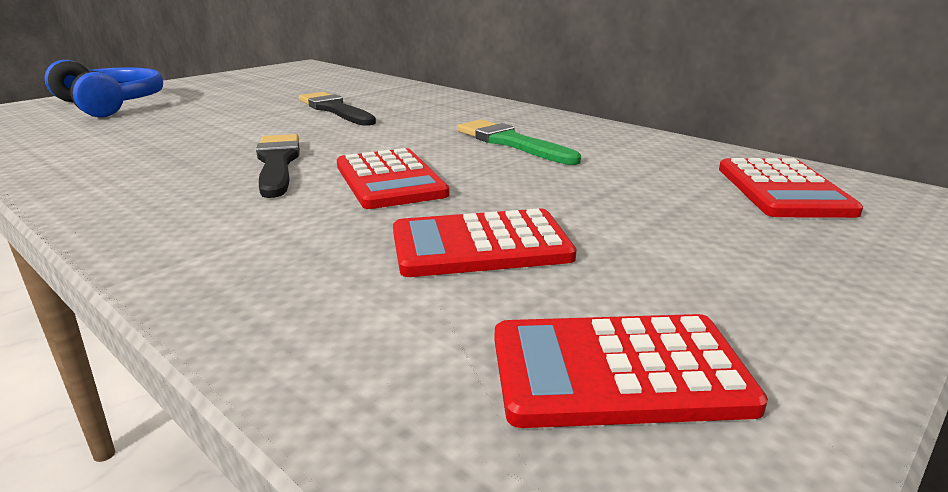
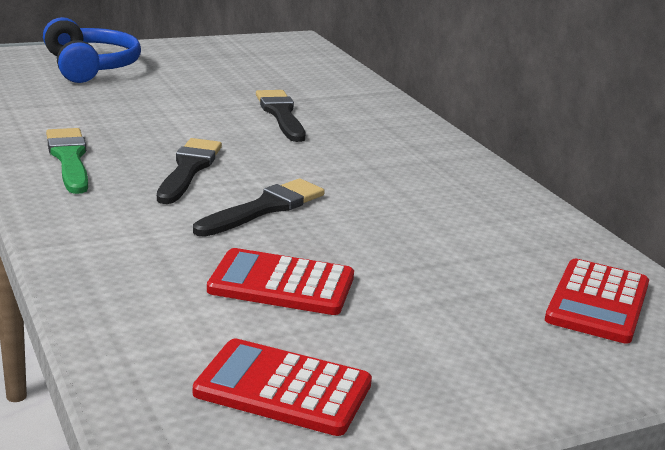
camera: 20 degrees right, 0 degrees up
(389, 180) = (264, 208): red calculator -> black brush
(511, 143) = (407, 192): green brush -> green brush (69, 158)

